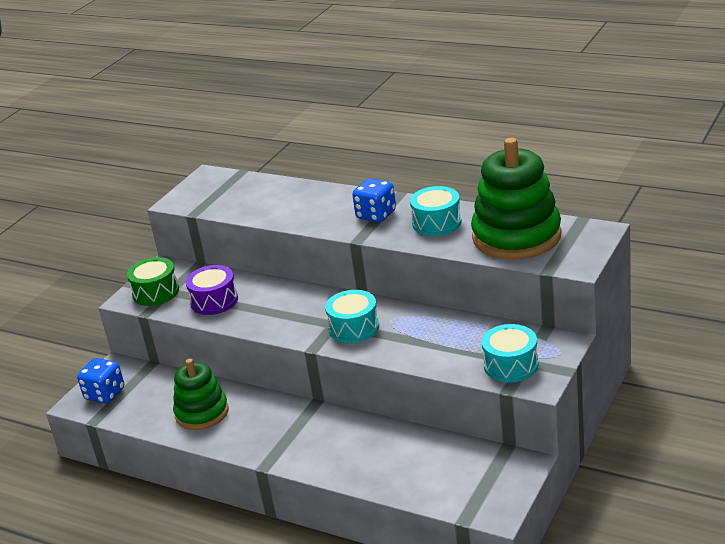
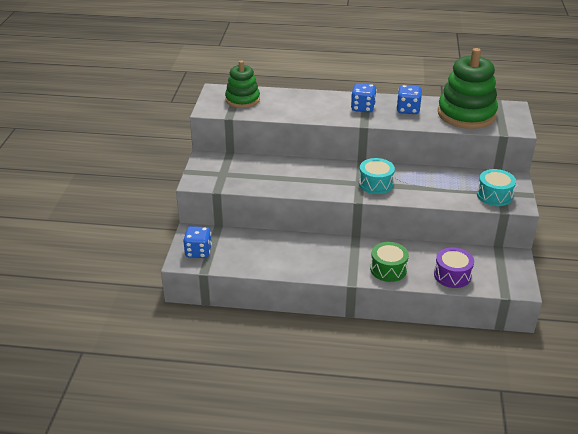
camera: 25 degrees left, 5 degrees up
(156, 292) = (213, 175): green drum -> green drum (388, 269)
(202, 413) = (281, 255): green stacking toy -> green stacking toy (242, 100)
(214, 301) = (262, 177): purple drum -> purple drum (452, 275)
(437, 223) = (408, 110): turquoise drum -> blue dice

